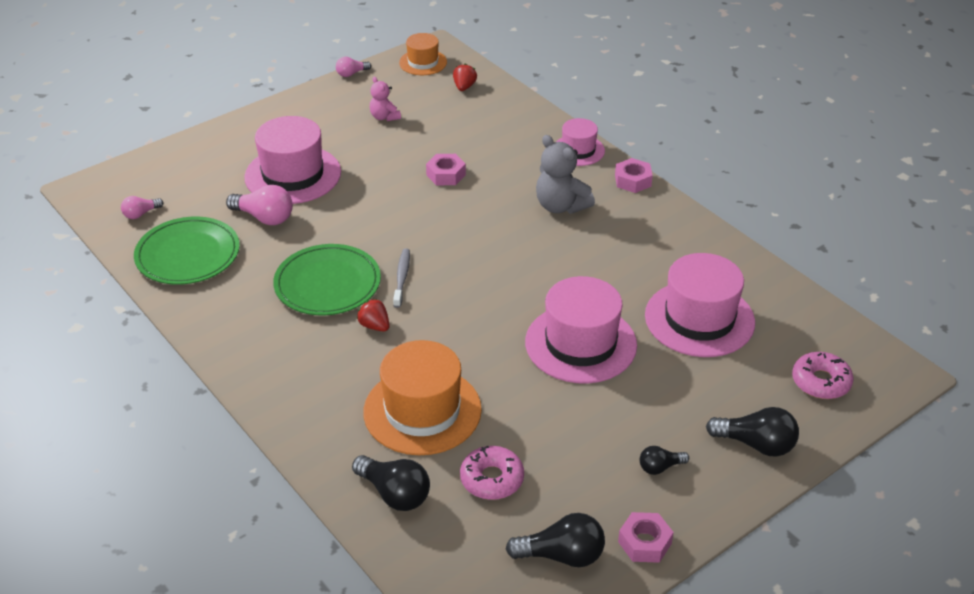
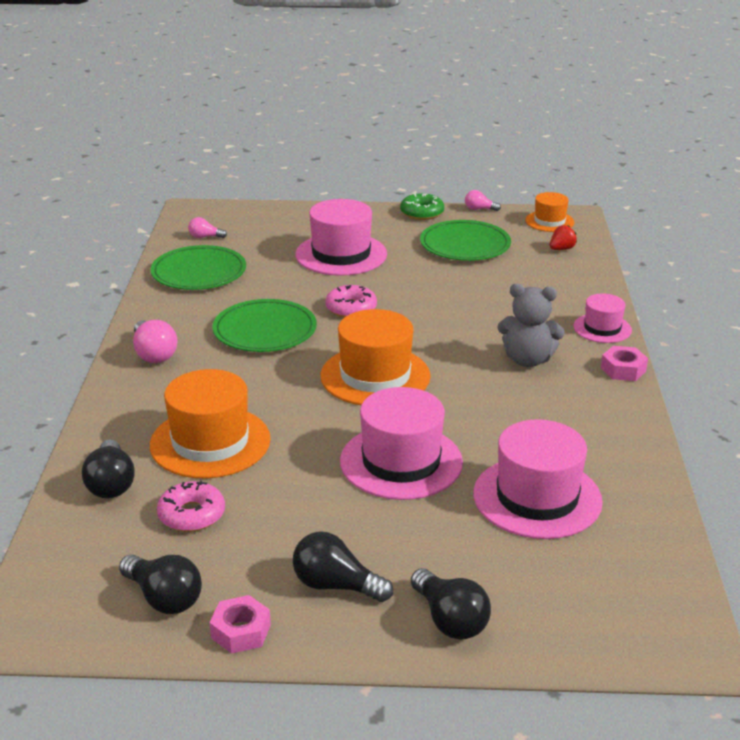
camera: 40 degrees right, 10 degrees down
(264, 218) = (282, 272): pink light bulb -> pink light bulb (154, 354)
(307, 99) = (422, 213): none -> green donut
(374, 326) = (258, 372): red strawberry -> none
(384, 117) = (465, 245): pink teddy bear -> green plate
(402, 278) = (324, 351): grey toothbrush -> none
(446, 175) = (459, 300): pink nut -> none
(470, 280) = (375, 376): none -> orange hat
(561, 206) = (527, 360): grey teddy bear -> grey teddy bear turned 75 degrees counterclockwise
(660, 467) = (336, 585): black light bulb -> black light bulb, size x1.73
(821, 382) = (590, 608): pink donut -> pink donut (351, 308)

